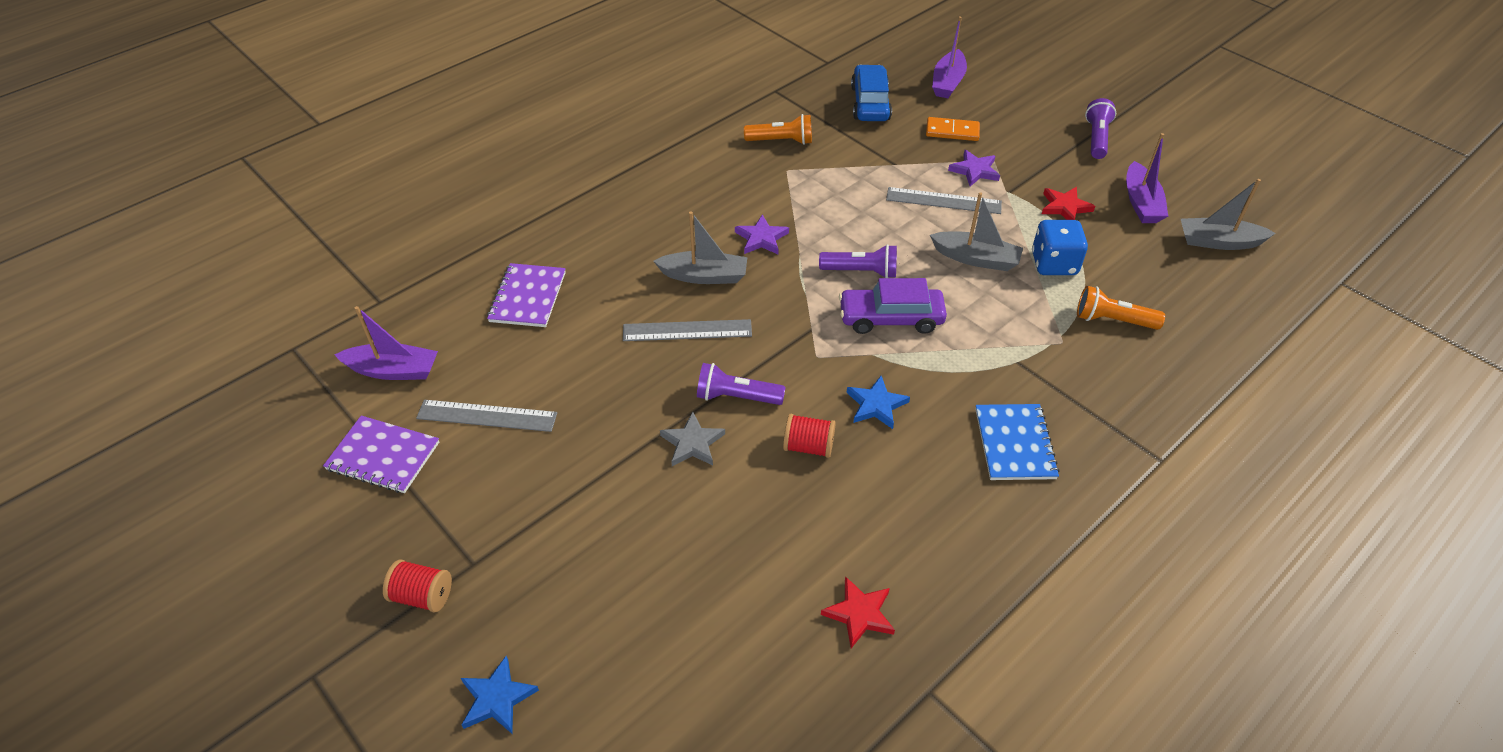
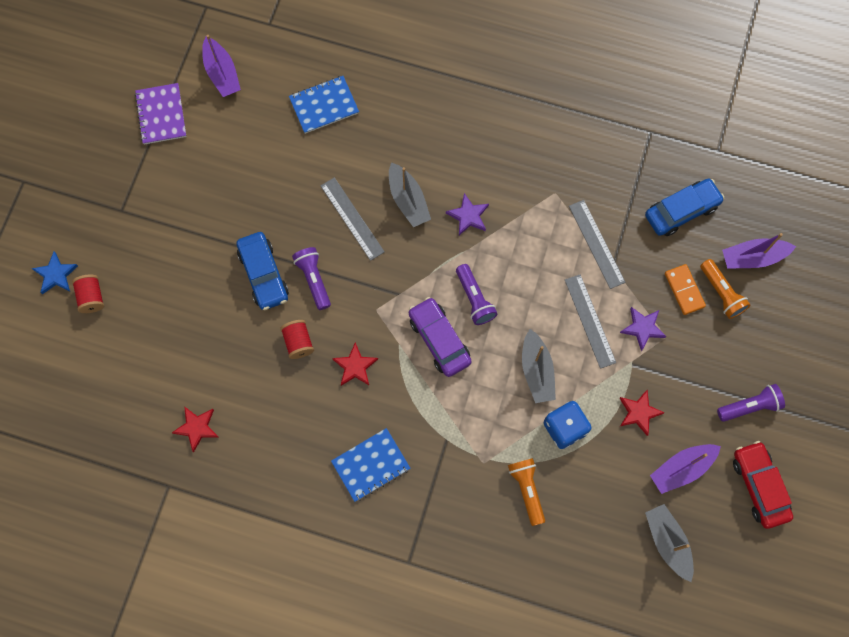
camera: 60 degrees right, 25 degrees up
(422, 595) = (90, 199): red spool -> red spool (91, 297)
(487, 416) = (219, 148): grey ruler -> grey ruler (596, 244)
(528, 297) = (324, 105): purple notebook -> blue notebook
(692, 443) = (263, 274): grey star -> blue car
(781, 141) = (588, 171): orange flashlight -> orange flashlight (721, 293)
(876, 405) = (355, 366): blue star -> red star
(1182, 163) = (759, 486): none -> red car

